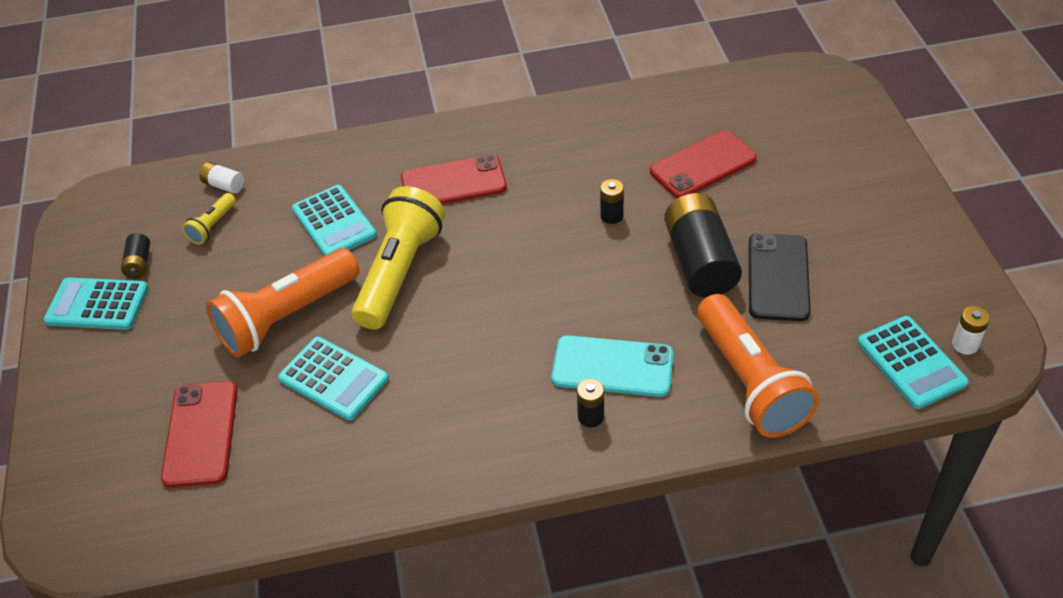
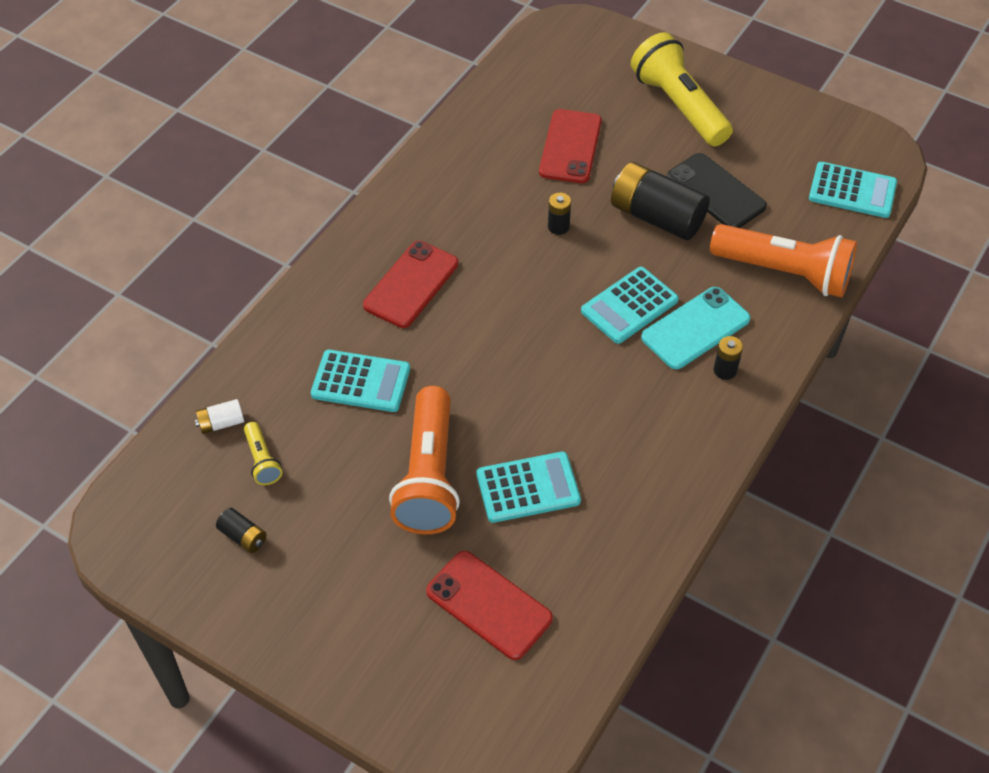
camera: 50 degrees left, 5 degrees up
(97, 305) = (257, 594): turquoise calculator -> turquoise calculator (629, 306)
(399, 272) = (466, 379): yellow flashlight -> yellow flashlight (679, 106)
(965, 344) = (865, 158): white battery -> none

